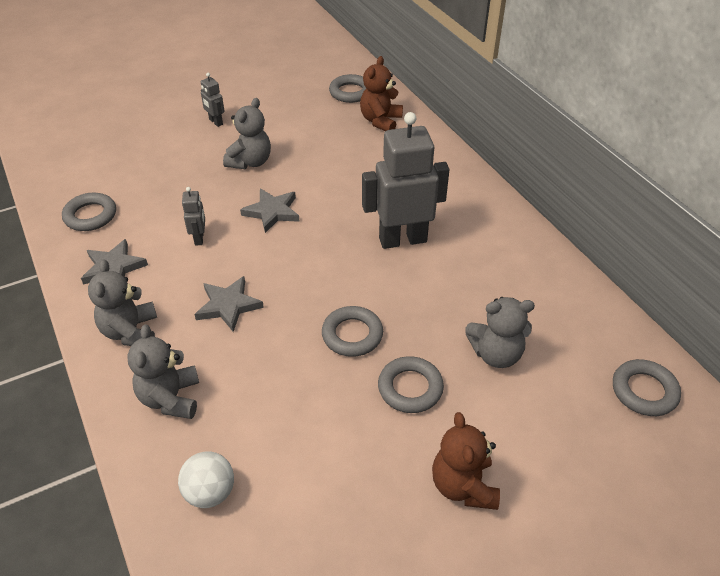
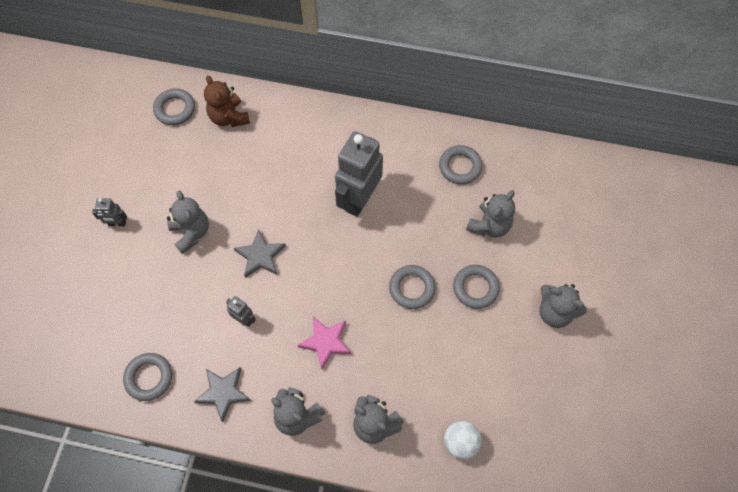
camera: 50 degrees left, 20 degrees up
(228, 305) = (325, 342): grey star -> pink star
(463, 486) = (555, 312): brown teddy bear -> grey teddy bear
(644, 391) = (570, 178): grey ring -> grey ring (460, 167)

